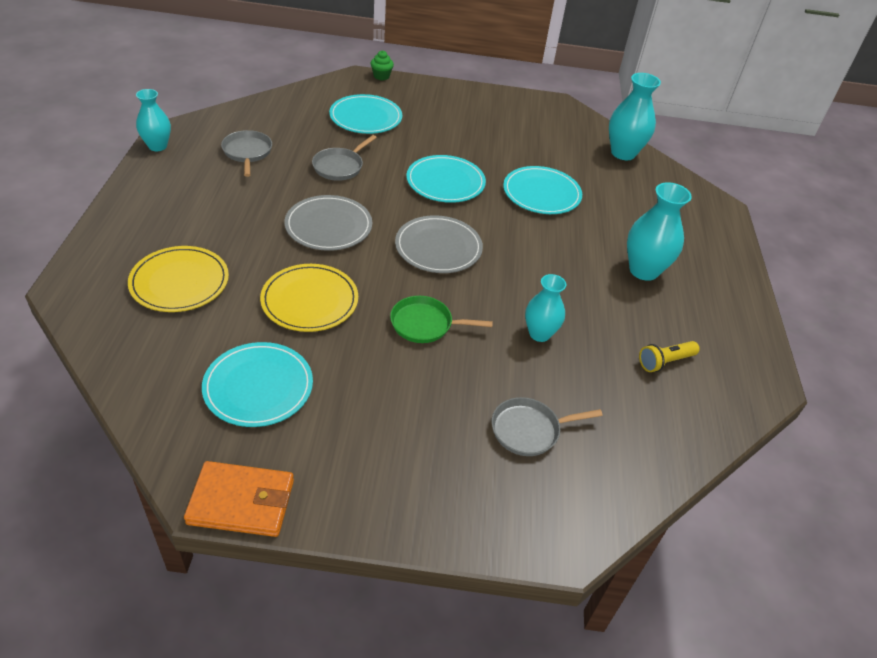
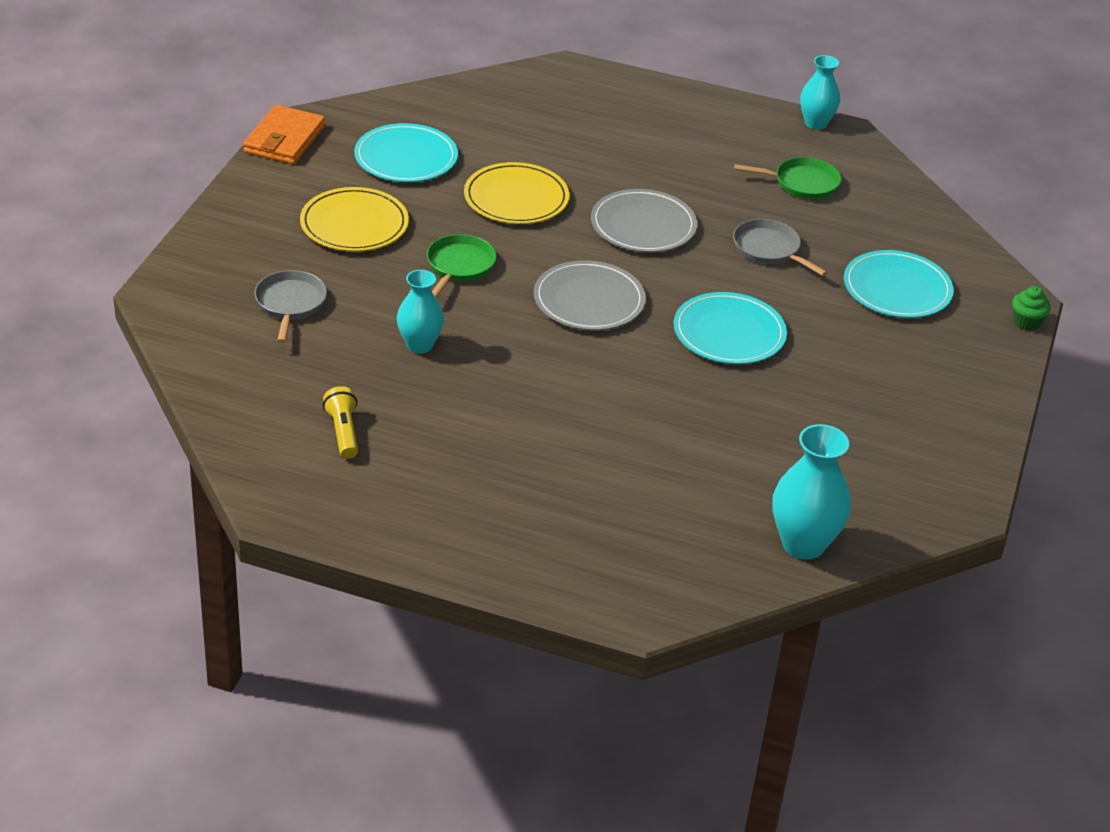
camera: 105 degrees right, 5 degrees down
(179, 282) = (563, 125): yellow plate -> yellow plate (354, 224)
(247, 152) = (802, 183): grey pan -> green pan
(541, 193) = (695, 418): turquoise plate -> none
(643, 270) = (508, 469): turquoise vase -> none

